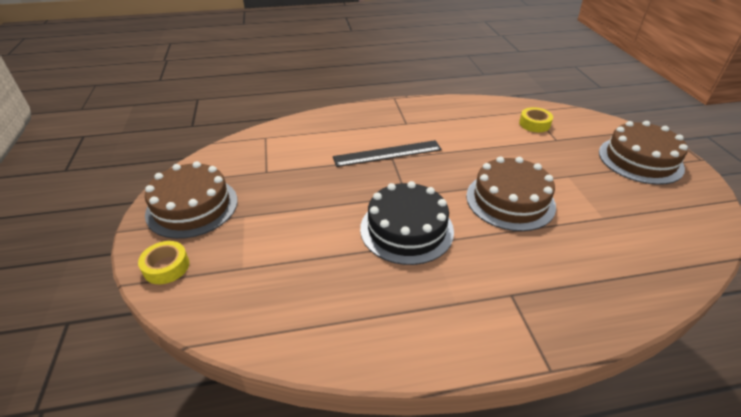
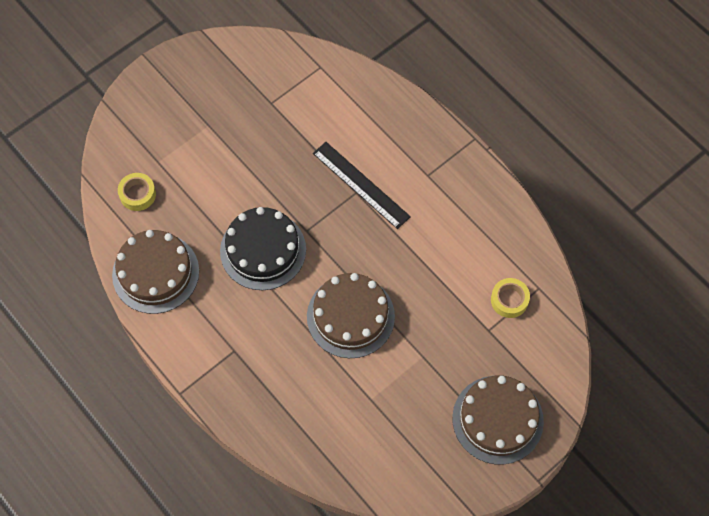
camera: 60 degrees right, 25 degrees up
(166, 267) = (131, 114): yellow tape -> yellow tape (137, 194)
(192, 207) = (196, 82): brown cake -> brown cake (155, 273)

